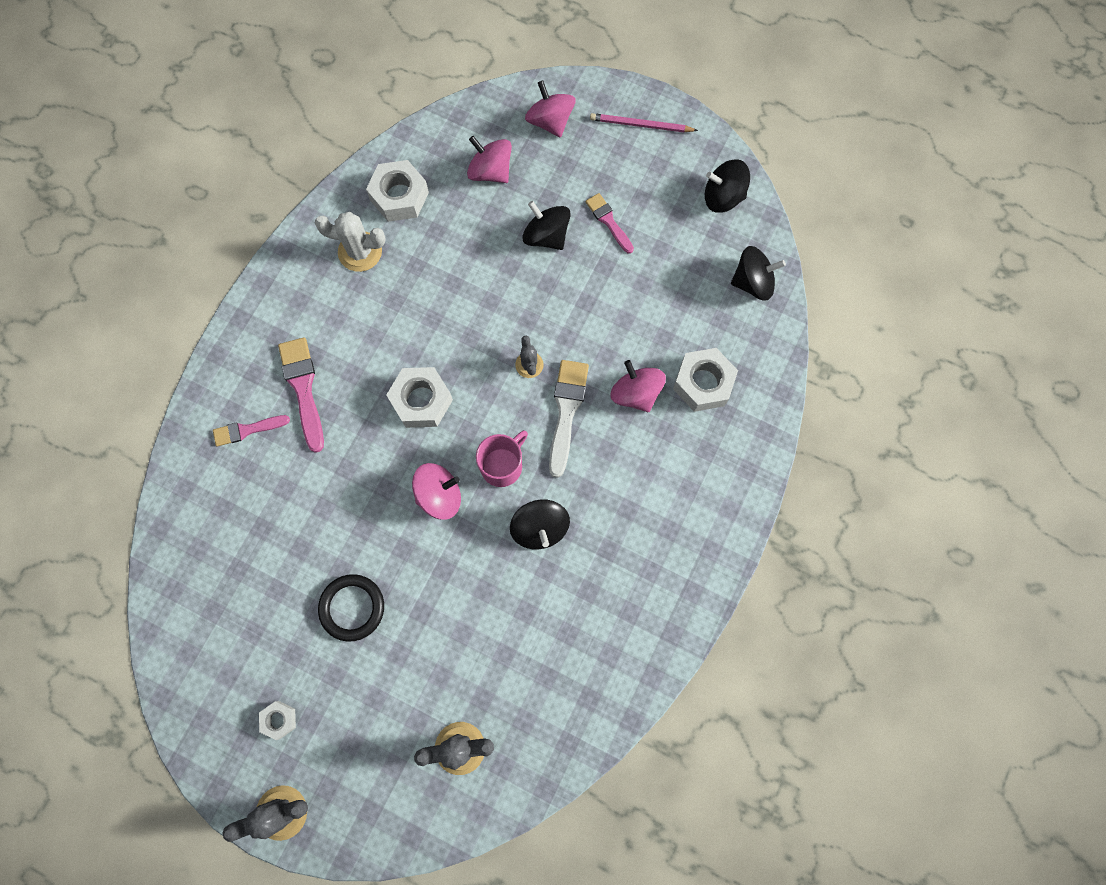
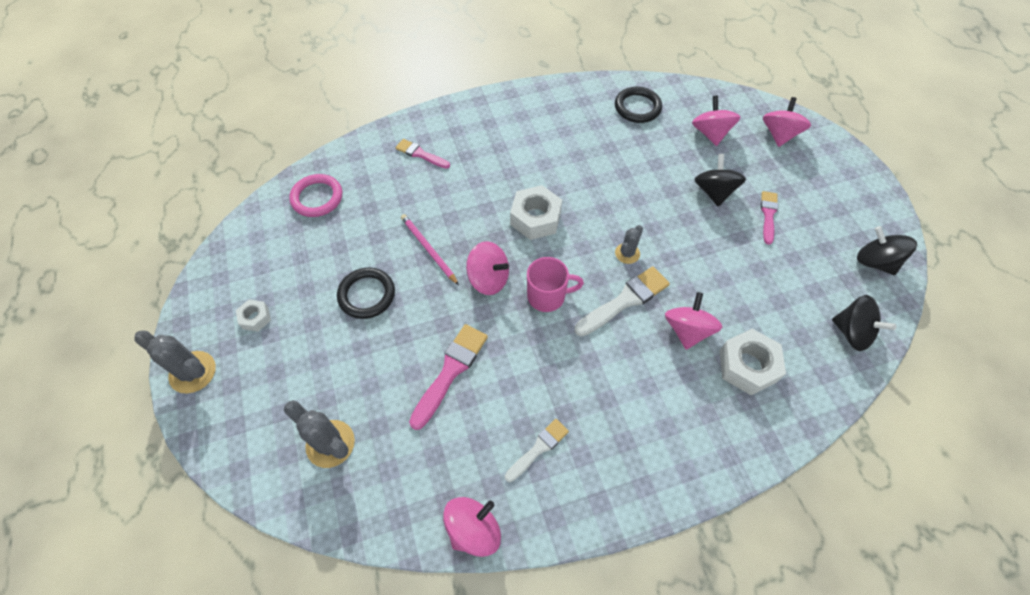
camera: 45 degrees right, 15 degrees down
(199, 564) = (317, 198): none -> pink ring
(303, 388) = (474, 158): pink brush -> pink brush (450, 371)
(360, 252) = (583, 117): white cactus -> none
(399, 196) = (637, 107): white nut -> black ring
(540, 528) = (532, 355): black spinning top -> none
(615, 596) = (538, 448): none -> white brush
(627, 697) = (473, 529): none -> pink spinning top
(640, 125) = (846, 178): pink pencil -> pink pencil (428, 249)

